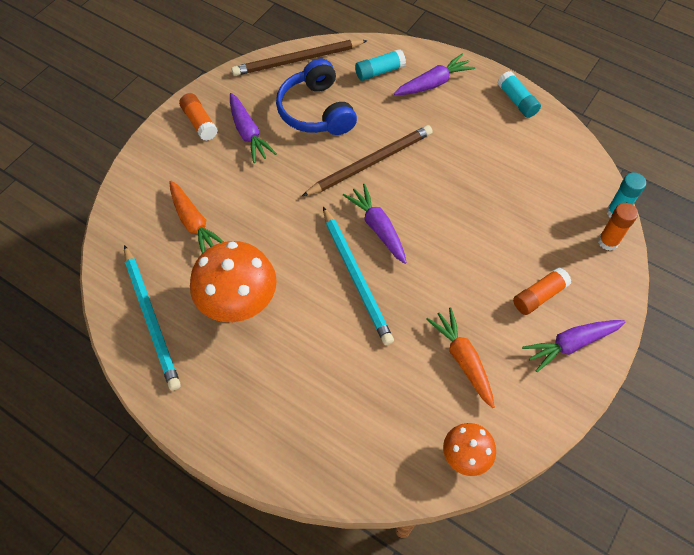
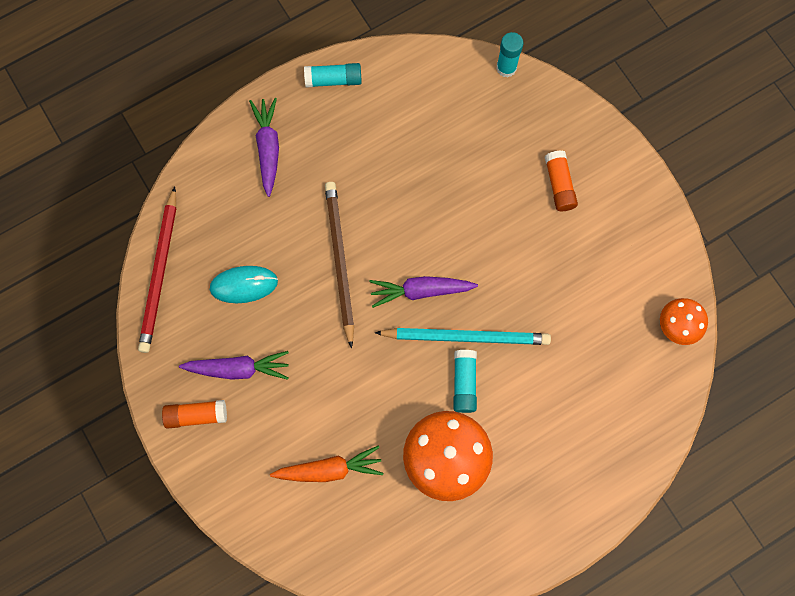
camera: 65 degrees left, 15 degrees up
(151, 318) = (423, 550): turquoise pencil -> none
(298, 60) = (160, 273): brown pencil -> red pencil
(316, 111) = (244, 285): blue headphones -> turquoise mouse
(379, 71) = (223, 194): turquoise glue stick -> turquoise glue stick (464, 383)
(462, 359) = (590, 283): orange carrot -> none
(570, 344) = (616, 186): purple carrot -> none
(608, 241) = (532, 94): orange glue stick -> none

